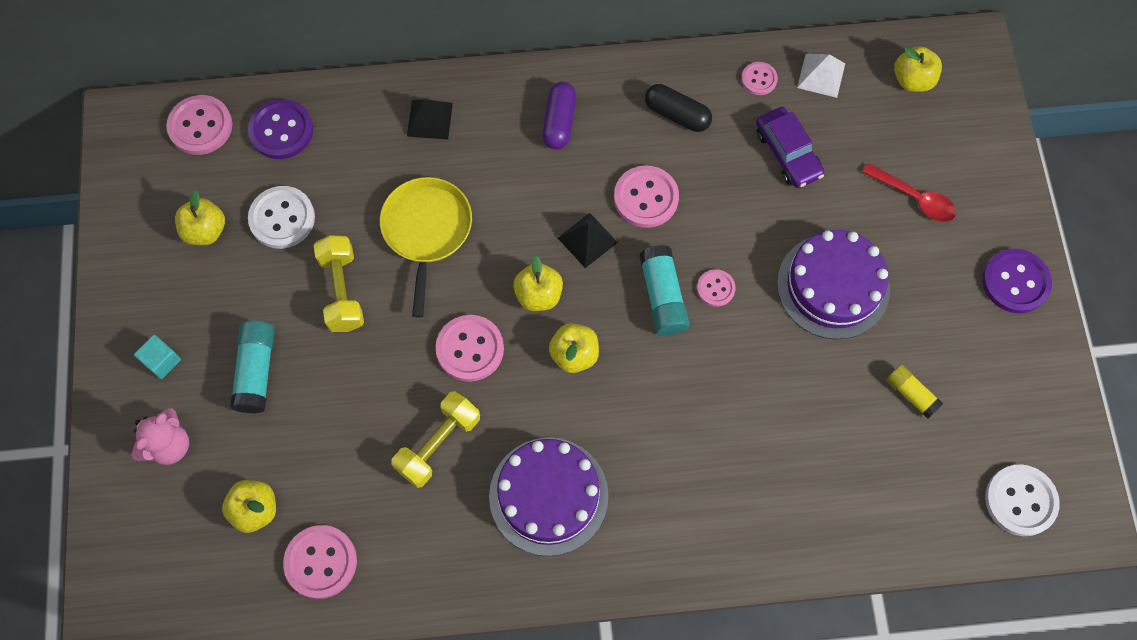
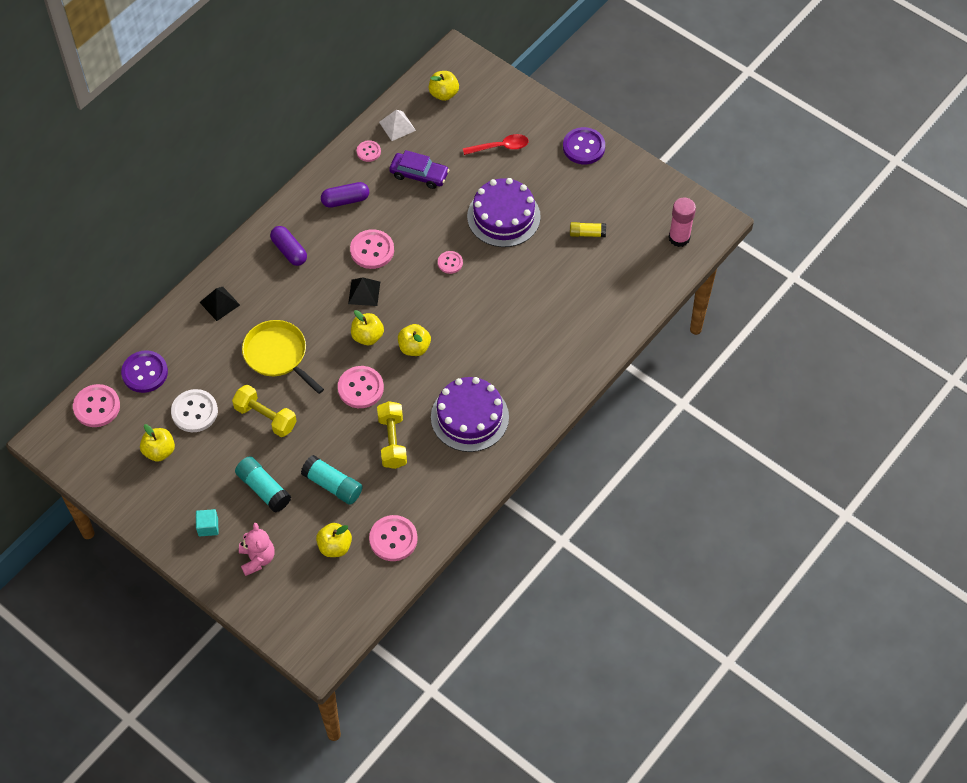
camera: 45 degrees left, 10 degrees down
(662, 296) = (428, 287): turquoise glue stick -> turquoise glue stick (332, 485)
(677, 114) = (345, 200): black capsule -> purple capsule
(1020, 501) = (679, 238): white button -> pink glue stick

